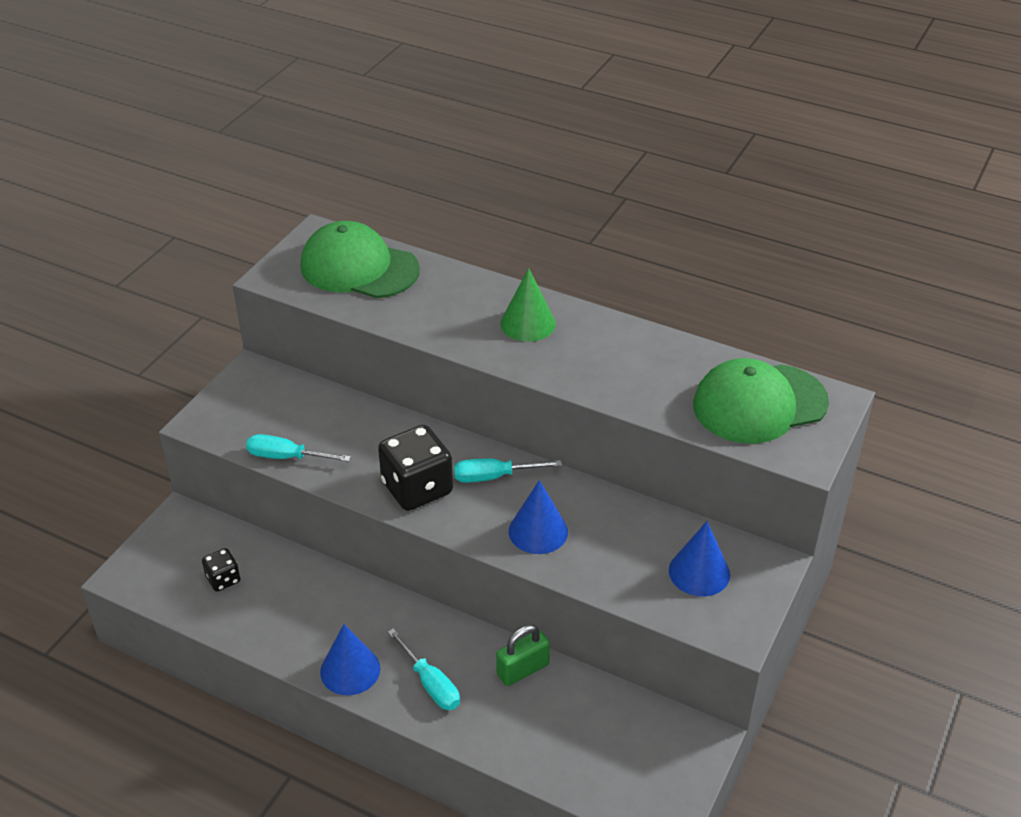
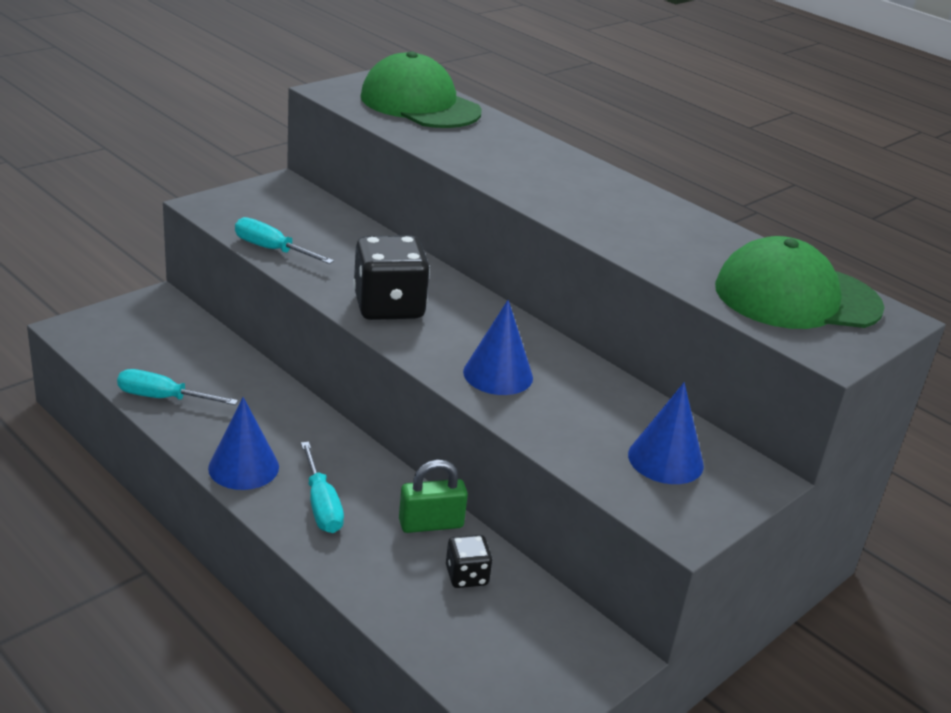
camera: 15 degrees right, 10 degrees down
(223, 579) = (166, 357): black dice -> black dice (466, 576)
(493, 477) = (476, 319): turquoise screwdriver -> turquoise screwdriver (163, 398)
(528, 323) = (568, 178): green cone -> none

